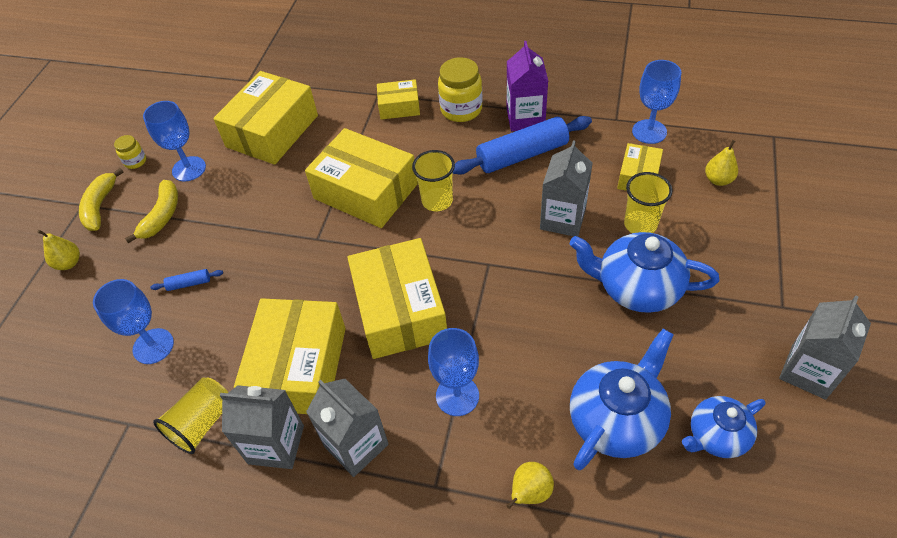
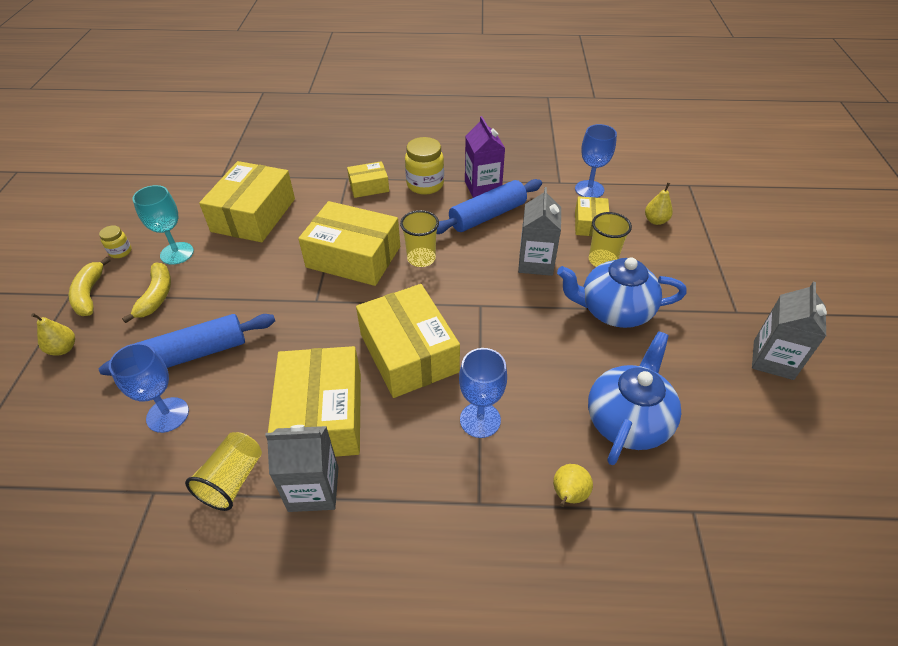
camera: 15 degrees left, 5 degrees down
(189, 169) = (177, 253): blue goblet -> turquoise goblet
(189, 283) = (195, 353): blue rolling pin -> blue rolling pin, size x2.37
(356, 445) = (394, 477): grey carton -> none
(716, 436) = (715, 421): blue teapot -> none

